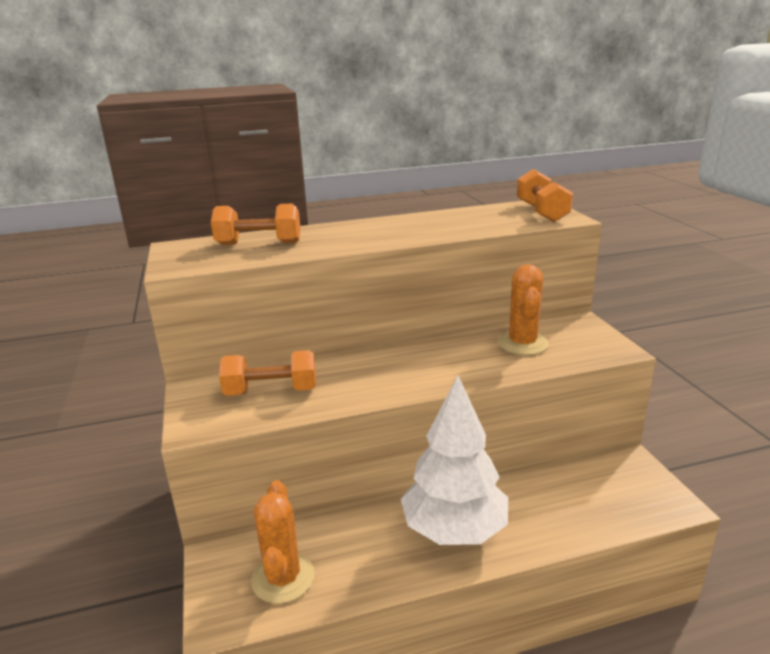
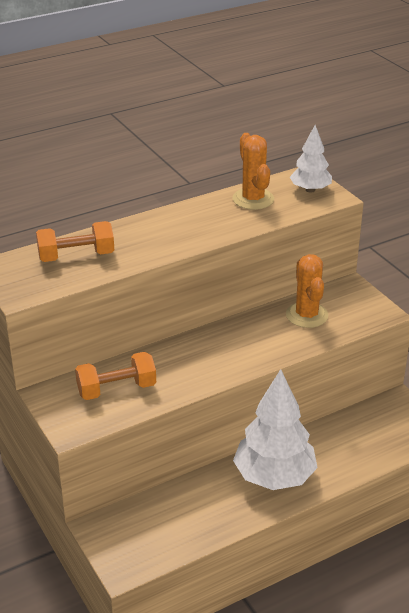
camera: 15 degrees left, 10 degrees up
(283, 578) = (158, 533): orange cactus -> orange cactus (253, 199)
(541, 212) = (310, 190): orange dumbbell -> white tree

